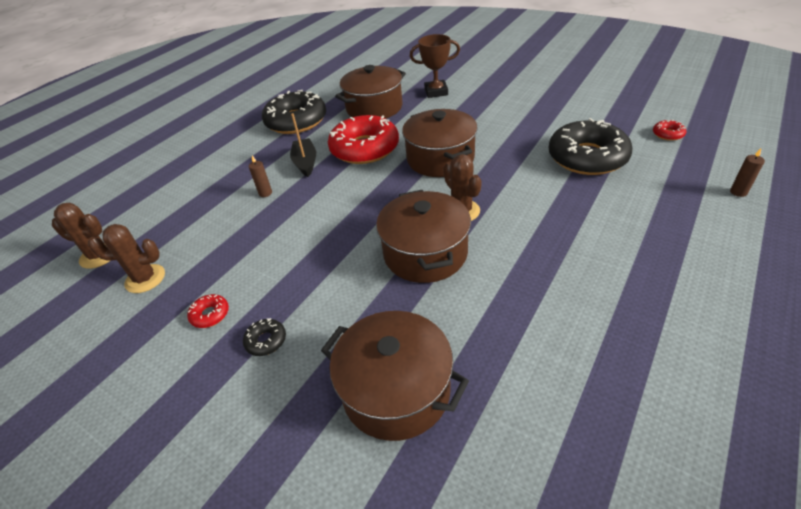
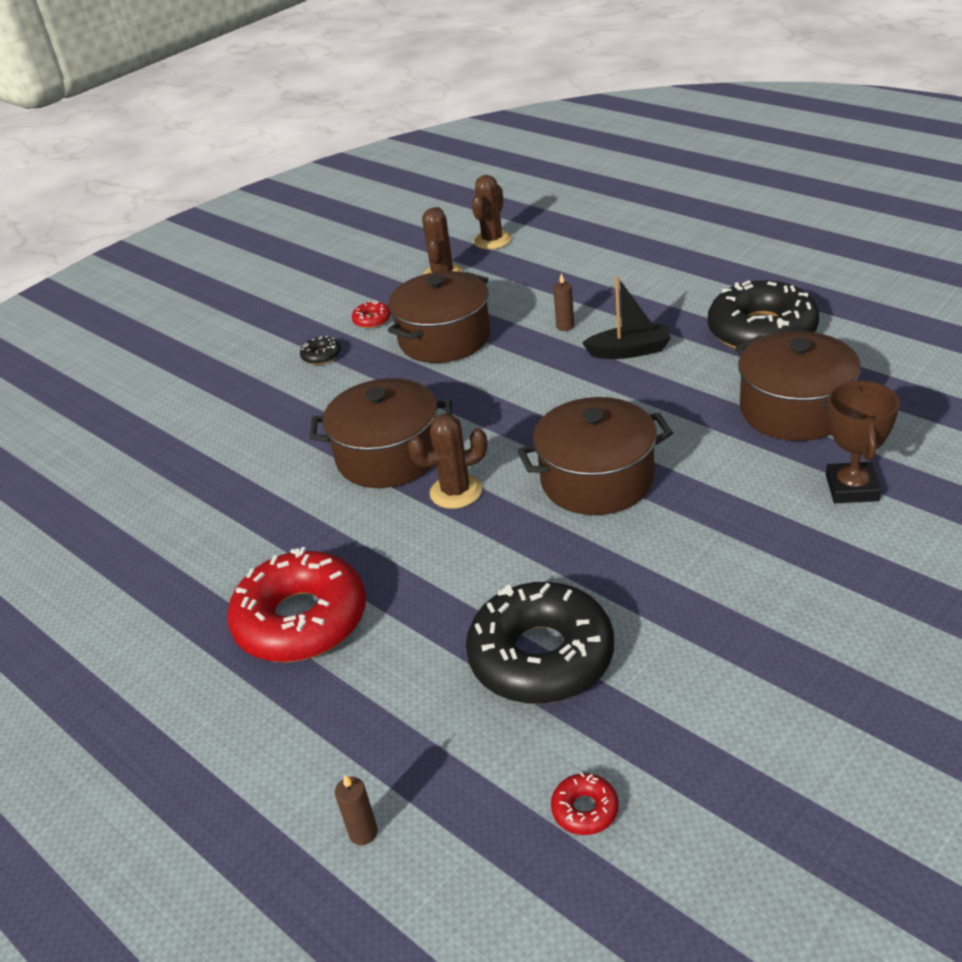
camera: 100 degrees right, 5 degrees down
(364, 148) = (652, 403): red donut -> red donut (301, 620)
(396, 390) = (223, 432): brown pot -> brown pot (444, 338)

